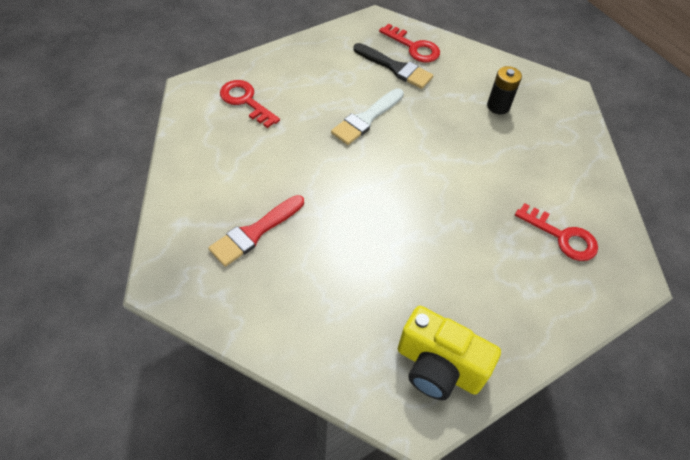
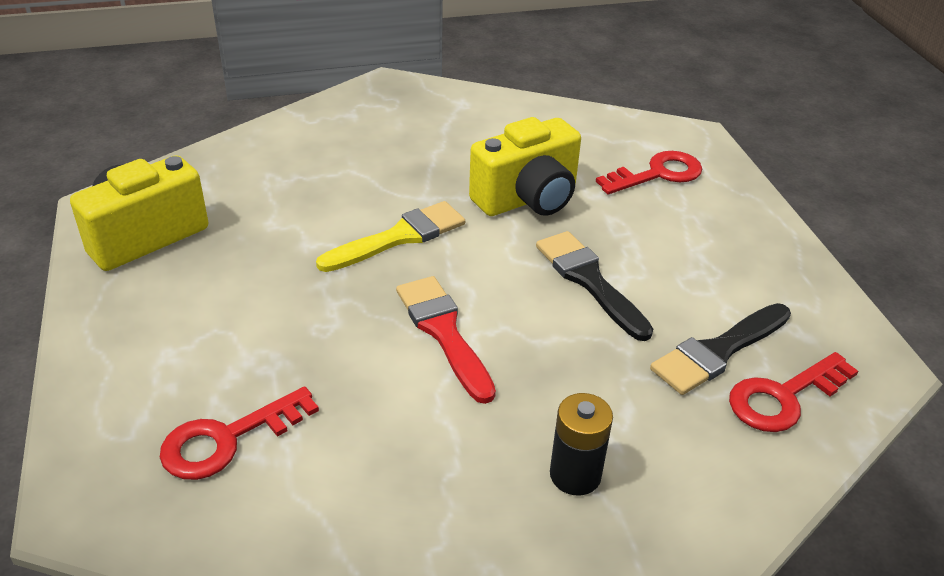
camera: 110 degrees right, 15 degrees down
(254, 232) = (420, 146): red brush -> red brush (444, 332)
(299, 158) = (528, 199): none -> yellow camera
(366, 119) = (589, 281): white brush -> black brush
(368, 213) = (399, 237): none -> yellow brush

